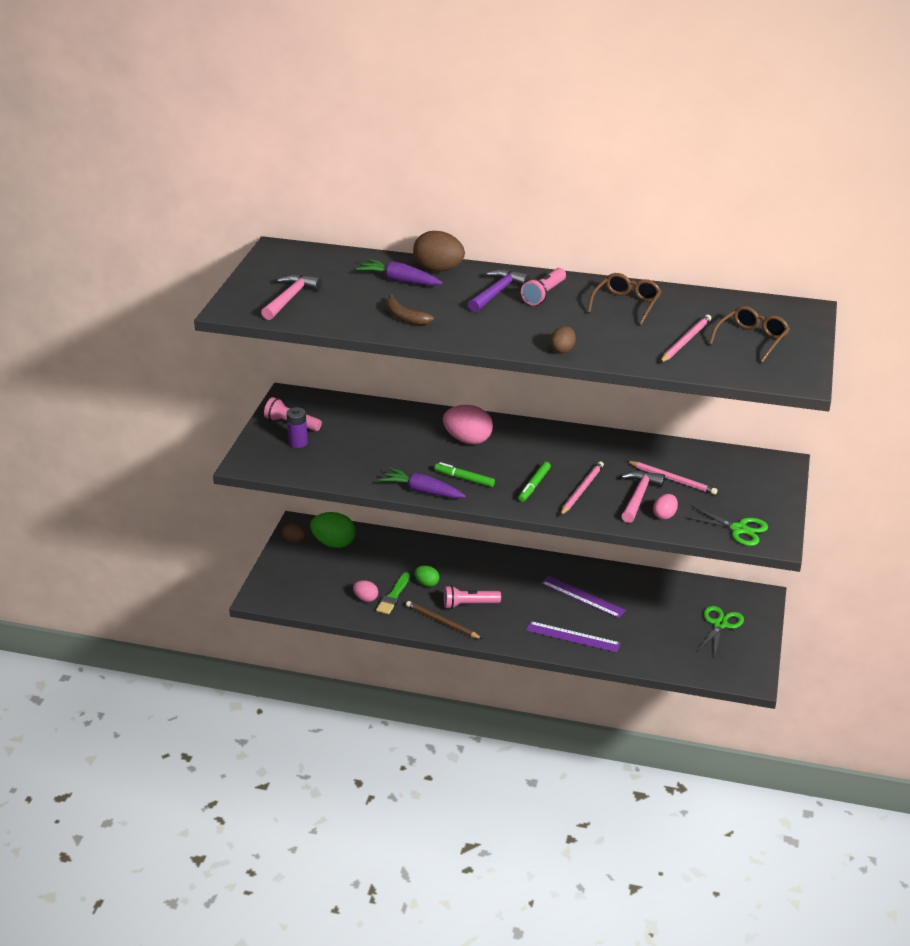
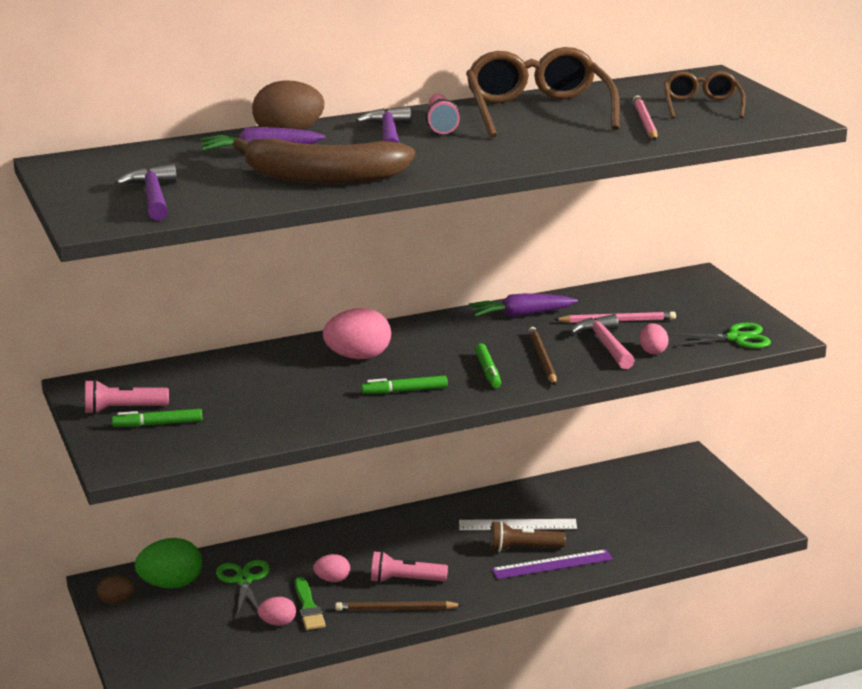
camera: 35 degrees left, 10 degrees down
(290, 298) = (153, 197): pink hammer -> purple hammer
(298, 443) = (158, 424): purple battery -> green marker
(404, 317) = (322, 177): brown banana -> brown banana, size x2.11
(422, 491) = (373, 417): purple carrot -> purple carrot (521, 315)
(427, 583) = (332, 580): green egg -> pink egg
(469, 604) = (405, 580): pink flashlight -> pink flashlight turned 45 degrees clockwise
(562, 350) = (540, 158): brown egg -> none
(567, 616) = (523, 548): none -> brown flashlight
(581, 490) = (542, 359): pink pencil -> brown pencil
(582, 597) = (517, 525): purple ruler -> white ruler
(626, 305) = (538, 112): brown glasses -> brown glasses, size x1.80
(720, 624) = (679, 495): green scissors -> green scissors (244, 580)

